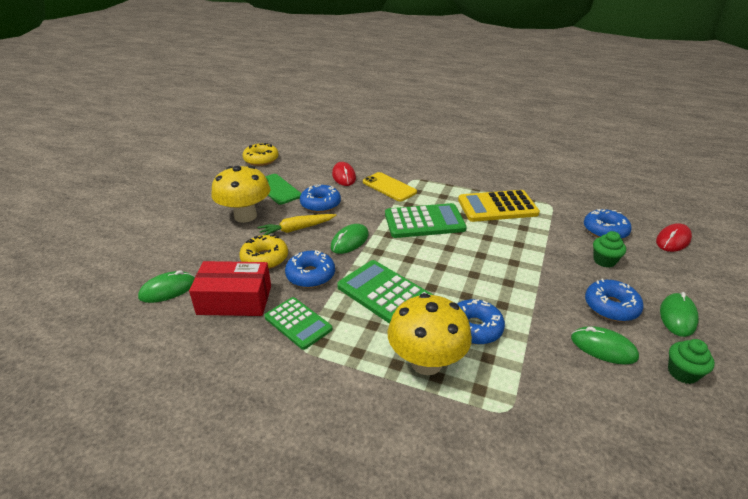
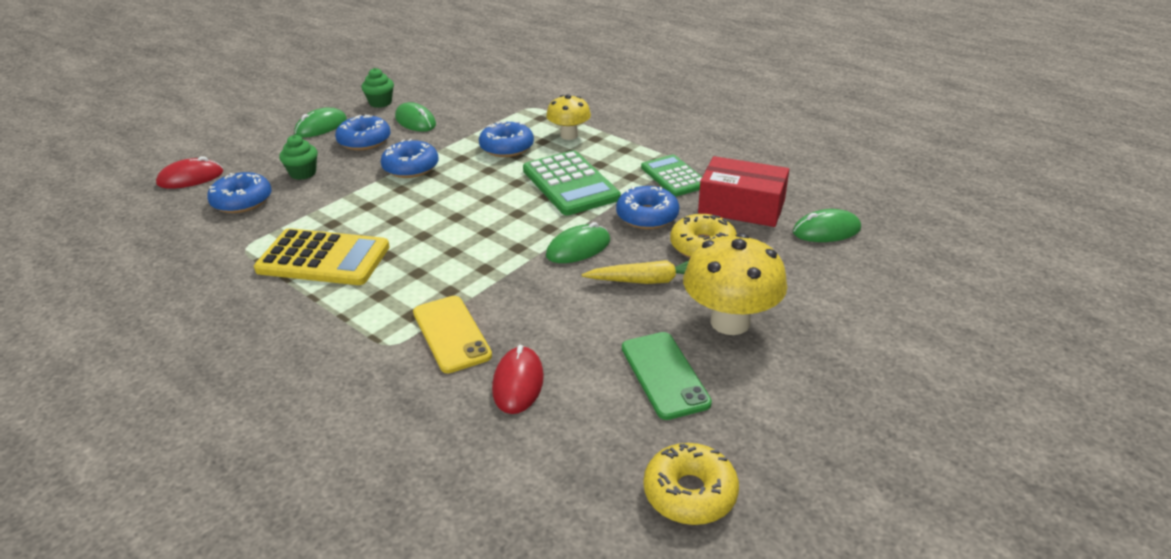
camera: 160 degrees left, 0 degrees up
(320, 204) = (594, 321): blue donut -> blue donut (411, 167)
(424, 222) = (453, 256): green calculator -> none
(426, 362) = (569, 135): yellow mushroom -> yellow mushroom, size x0.62

